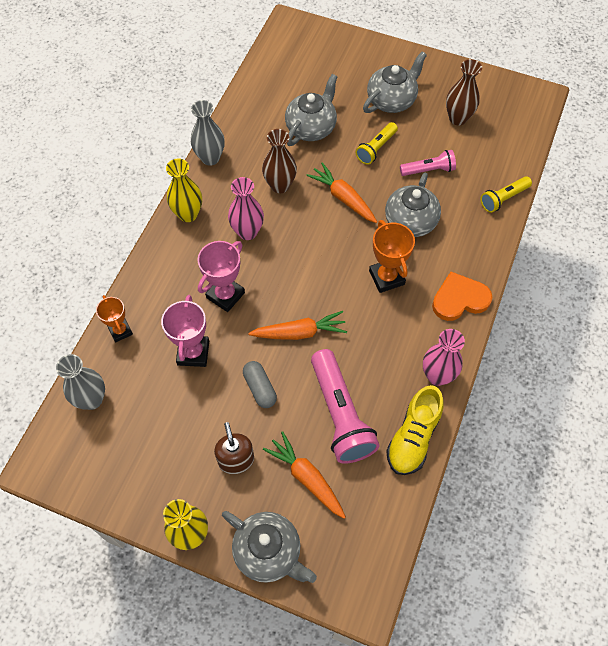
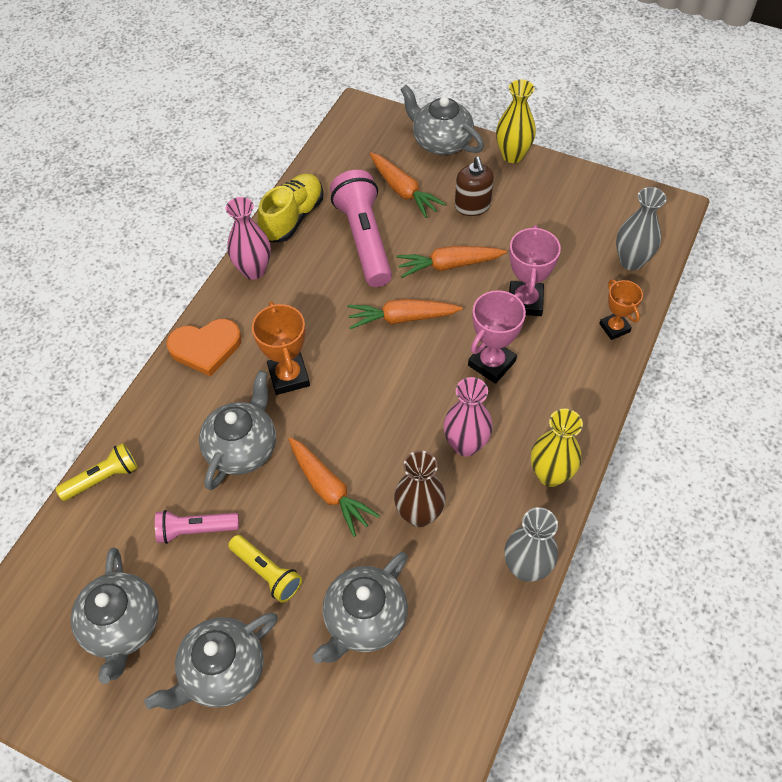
camera: 175 degrees left, 5 degrees down
(260, 388) = (449, 265): grey capsule -> orange carrot
(376, 148) = (267, 573): yellow flashlight -> yellow flashlight turned 90 degrees clockwise
(458, 118) = (122, 626): brown vase -> grey teapot

